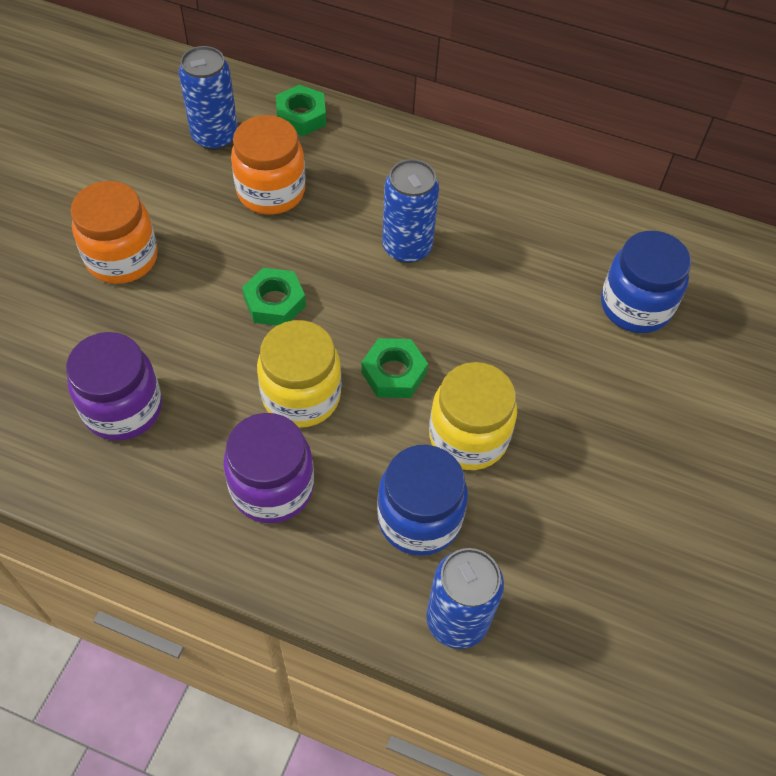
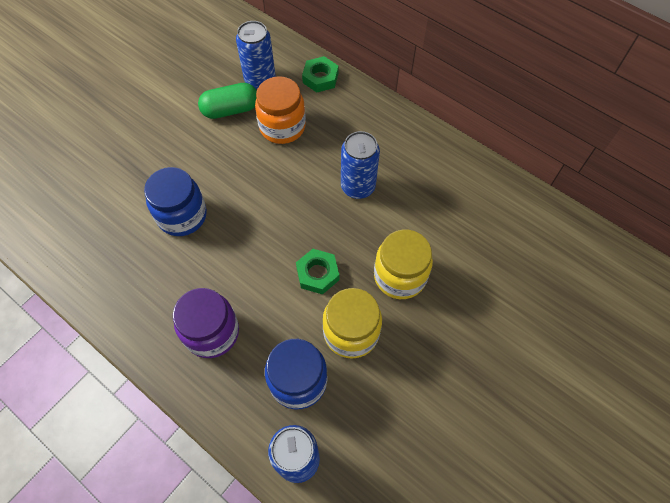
camera: 20 degrees right, 5 degrees up
(122, 258) = (174, 151): orange jar -> none
(123, 408) = (140, 253): purple jar -> none
(186, 184) = (230, 110): none -> green capsule
(274, 302) = (258, 205): green nut -> none
(301, 396) = (252, 274): yellow jar -> yellow jar (400, 276)
(635, 306) = (502, 268): blue jar -> blue jar (182, 216)

